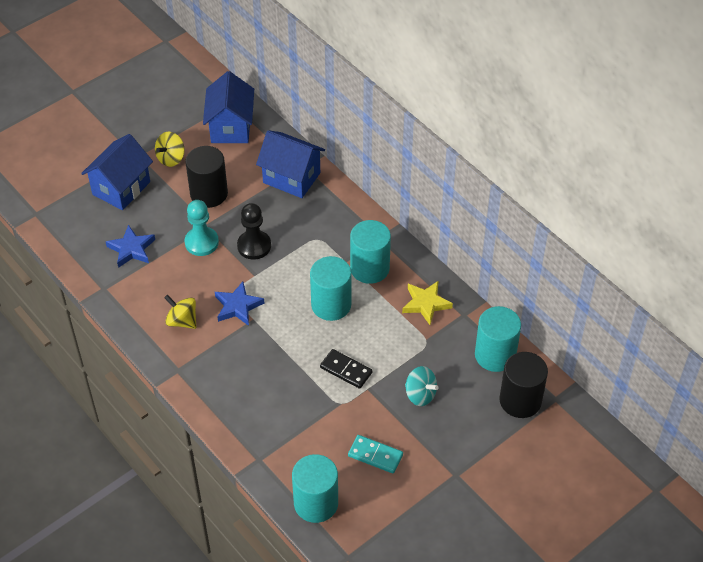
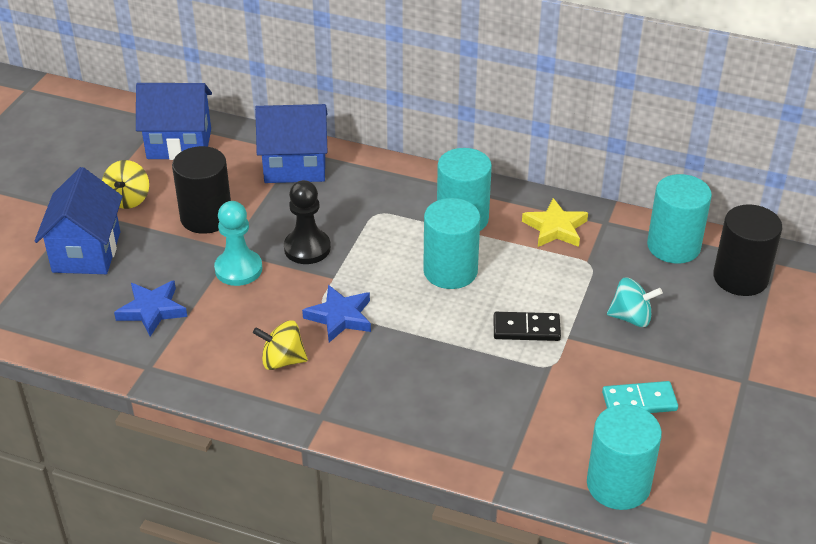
camera: 30 degrees left, 10 degrees down
(230, 127) = (179, 144): blue house -> blue house turned 60 degrees counterclockwise

